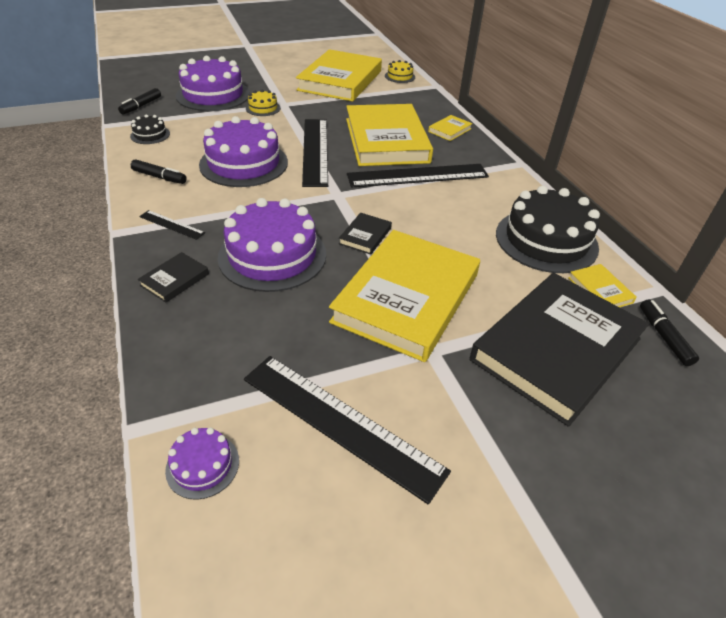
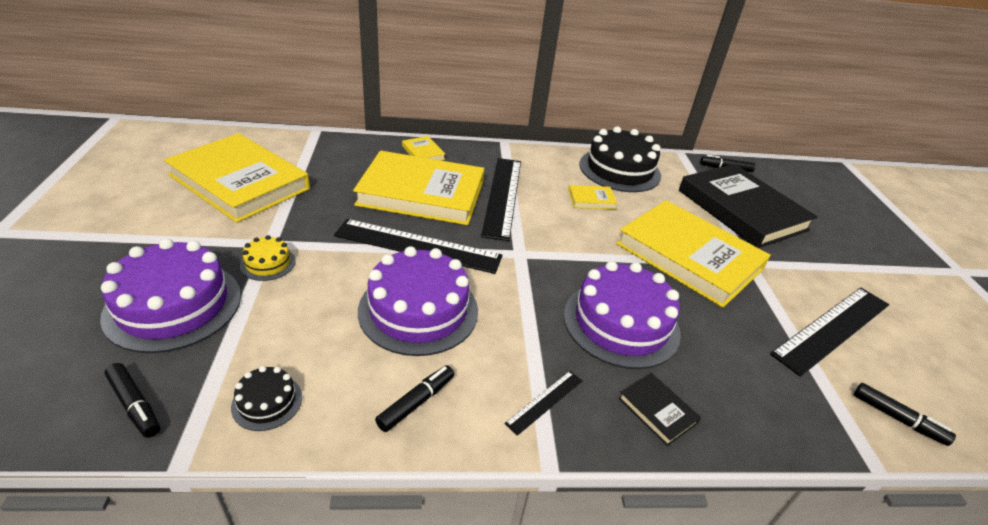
camera: 75 degrees left, 5 degrees down
(202, 465) = (897, 418): purple cake -> black marker
(365, 236) = (598, 255): black book -> none
(400, 76) = (270, 141): yellow cake -> none
(600, 290) = (680, 171): yellow book -> yellow book (591, 199)

